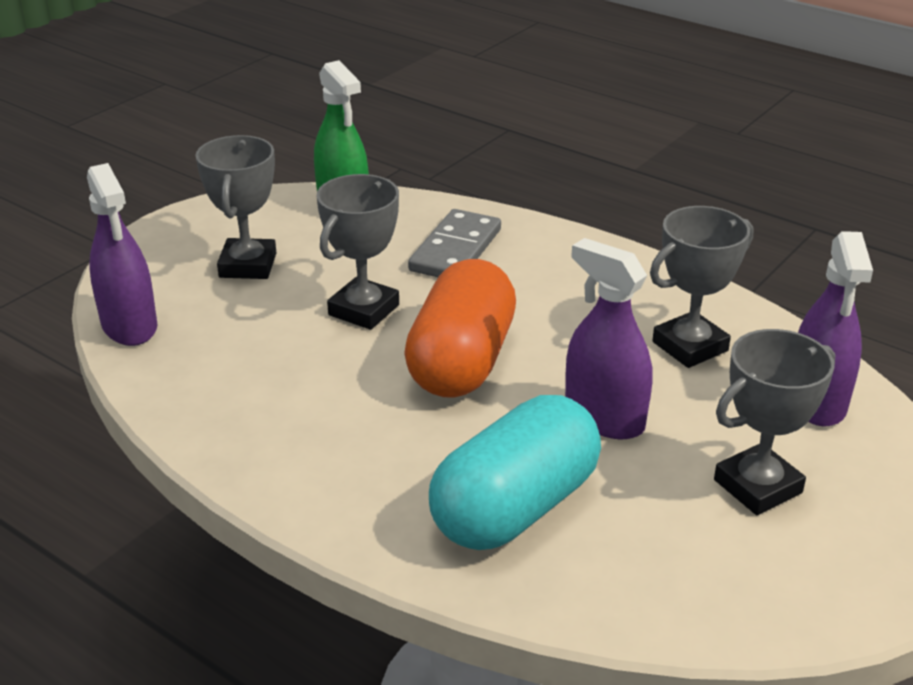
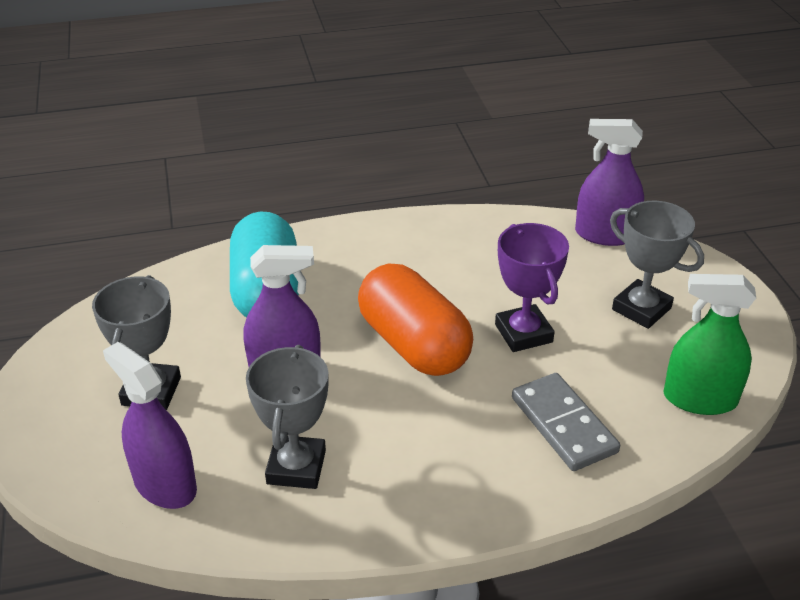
camera: 130 degrees right, 5 degrees up
(364, 310) = (523, 333): grey trophy -> purple trophy

